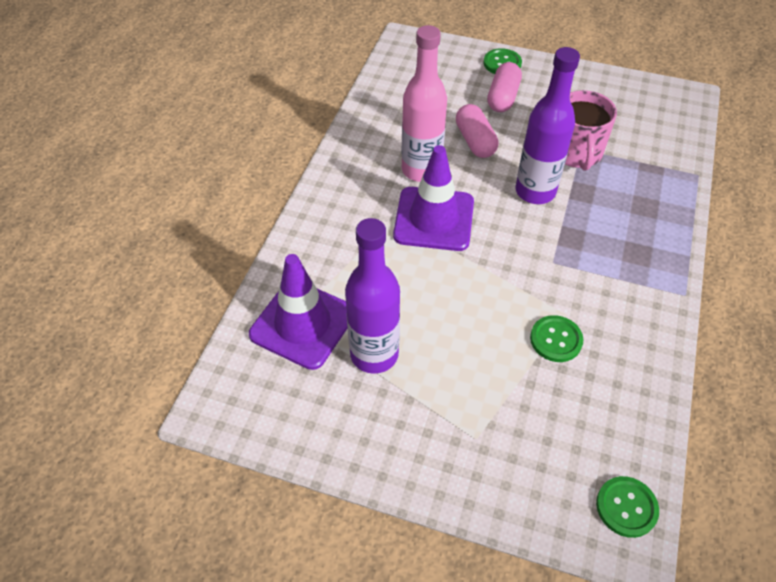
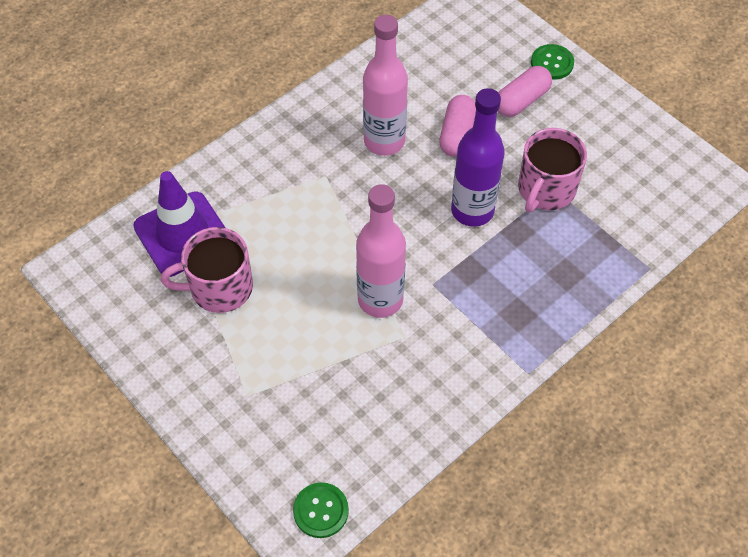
camera: 30 degrees right, 5 degrees up
(374, 354) = (219, 288): purple bottle -> pink mug
(434, 219) = (359, 193): purple traffic cone -> none
(522, 295) = (380, 299): none -> pink bottle
(556, 339) = (377, 352): green button -> none

